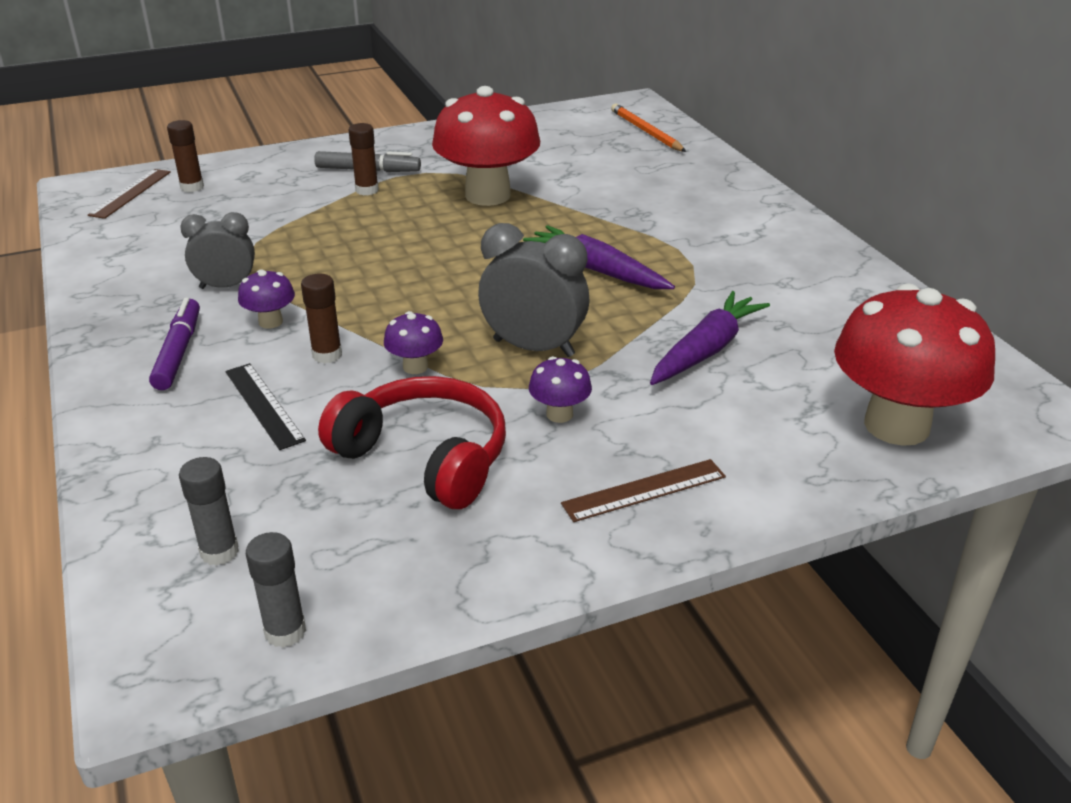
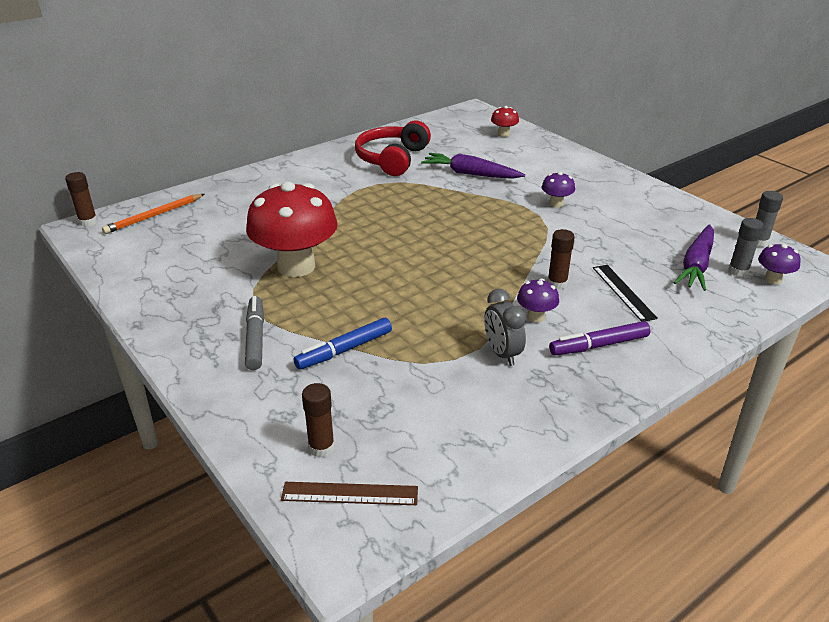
camera: 105 degrees left, 0 degrees up
(264, 405) = (623, 292): black ruler -> black ruler turned 60 degrees counterclockwise
(312, 207) = (344, 350): none -> blue marker
(367, 190) = (301, 328): brown glue stick -> brown glue stick (88, 222)
(415, 367) = (546, 251): purple mushroom -> purple mushroom (773, 279)
(424, 457) = (621, 232): red headphones -> red headphones (392, 159)
(533, 348) = (500, 218): grey clock -> none
(597, 270) = (399, 210): purple carrot -> purple carrot (696, 265)
(644, 490) = (594, 179): brown ruler -> none
(896, 425) = (503, 134): red mushroom -> red mushroom, size x0.43

